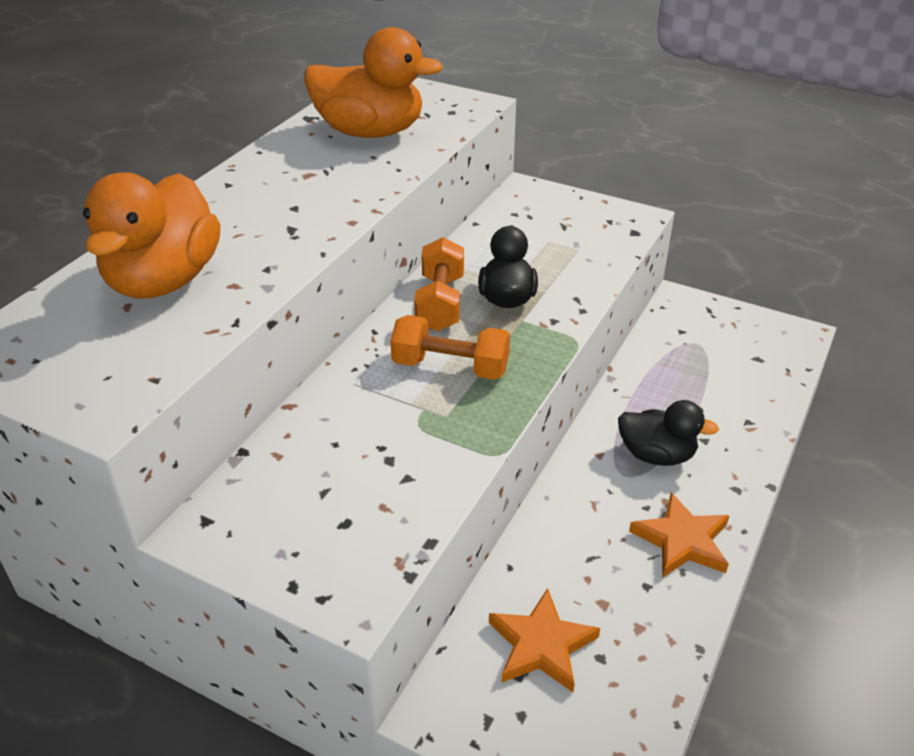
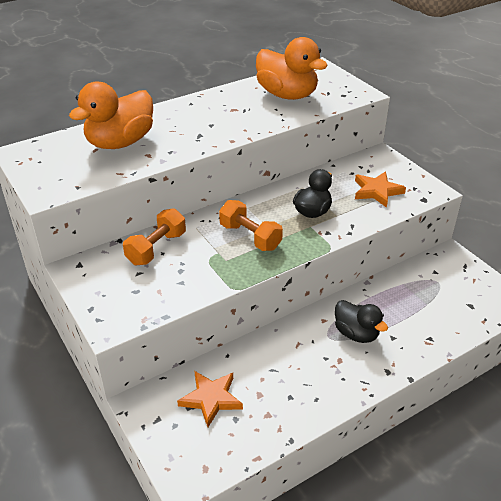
camera: 30 degrees right, 0 degrees up
(440, 303) = (274, 202): orange dumbbell -> orange dumbbell (156, 248)
(682, 541) = (330, 383): orange star -> orange star (377, 191)

